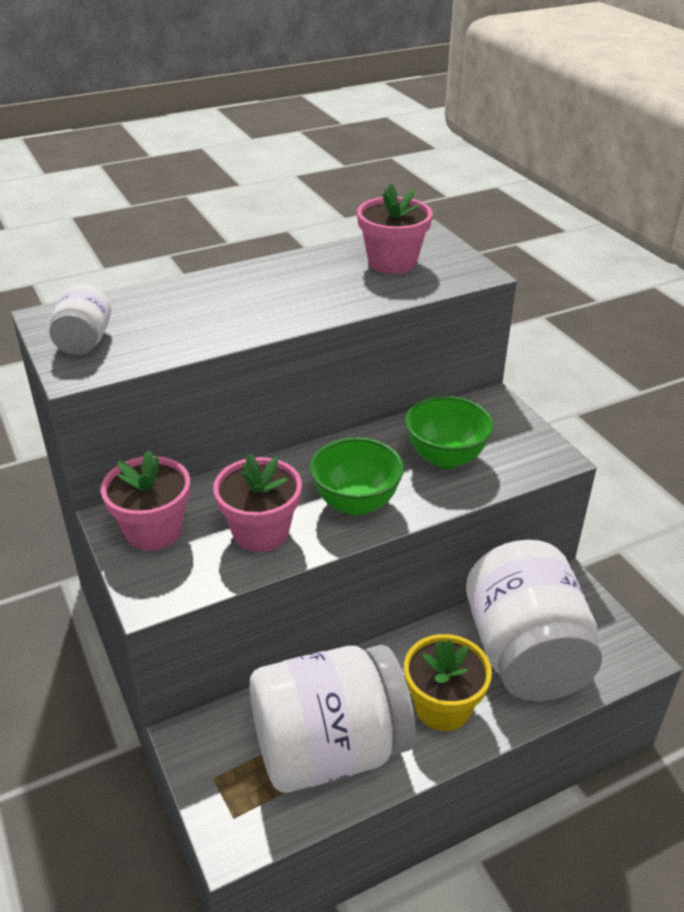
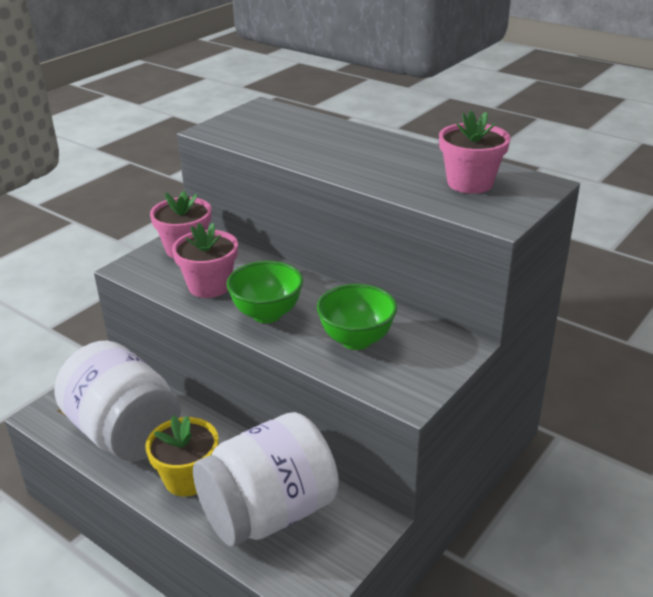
camera: 65 degrees right, 5 degrees down
(84, 342) = (243, 122): white jar -> none

